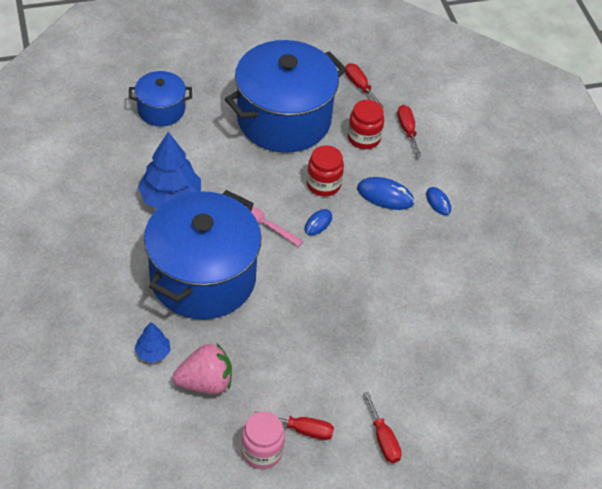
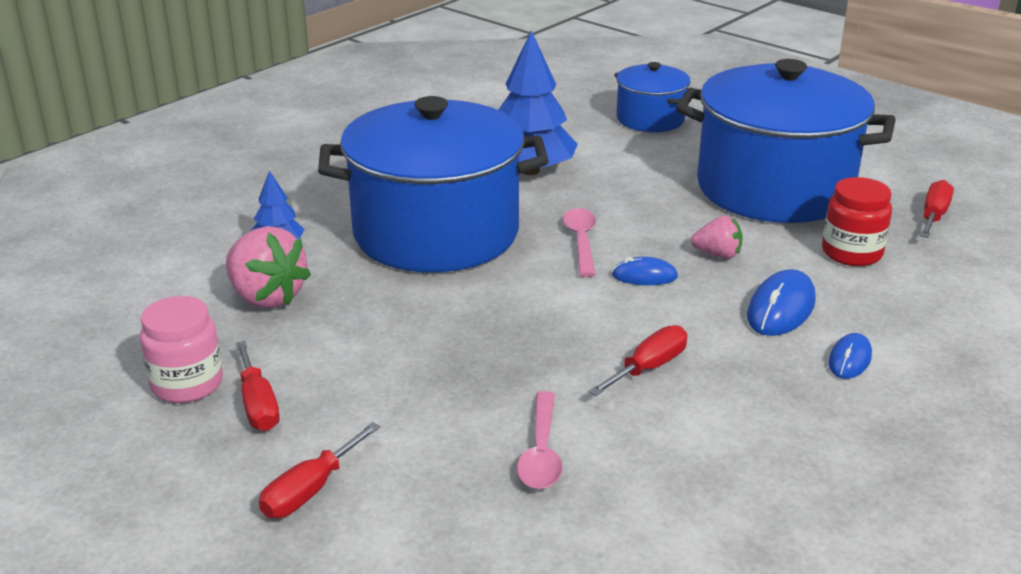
camera: 60 degrees right, 20 degrees down
(323, 184) = (717, 255): red jar -> pink strawberry
(385, 196) = (781, 309): blue mouse -> blue mouse turned 45 degrees clockwise
(407, 130) = (932, 280): red screwdriver -> red screwdriver (648, 367)
(418, 345) = (541, 452): none -> pink spoon

